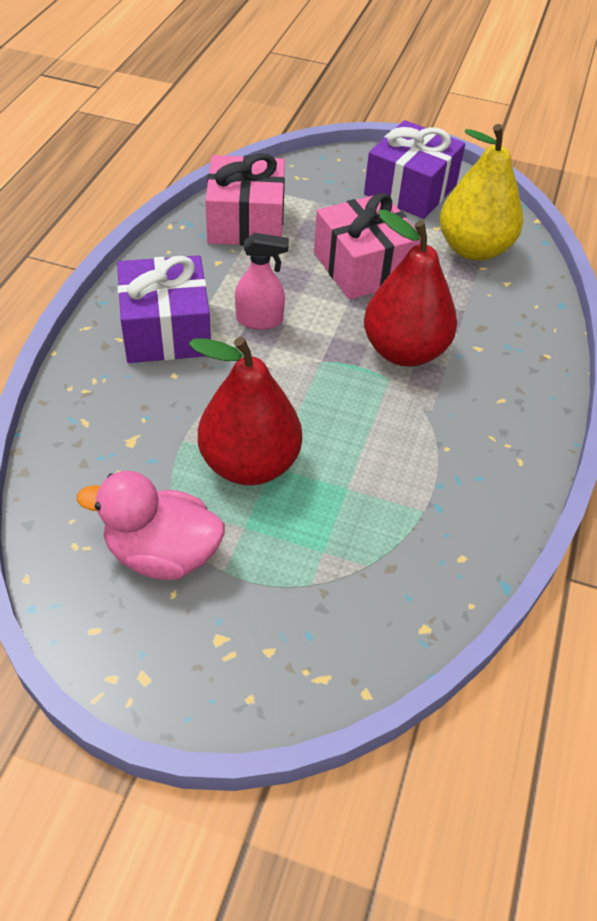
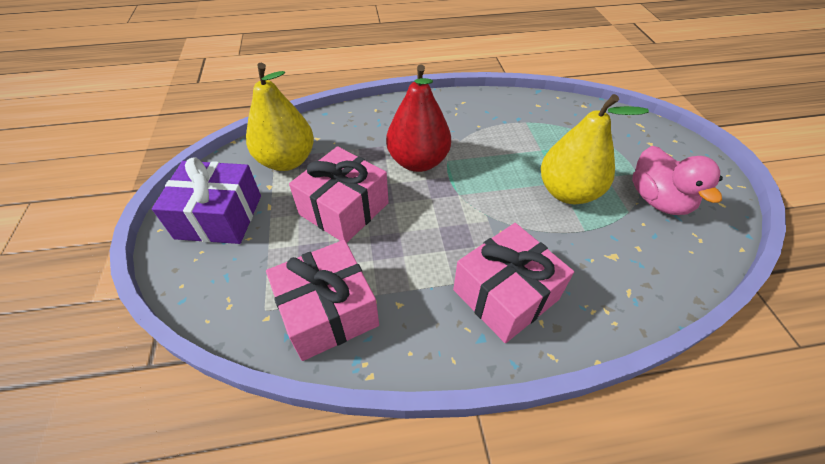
camera: 115 degrees left, 0 degrees up
(166, 330) = (505, 294): purple gift -> pink gift
(250, 464) = (567, 192): red pear -> yellow pear
(260, 320) = (447, 242): pink spray bottle -> none

